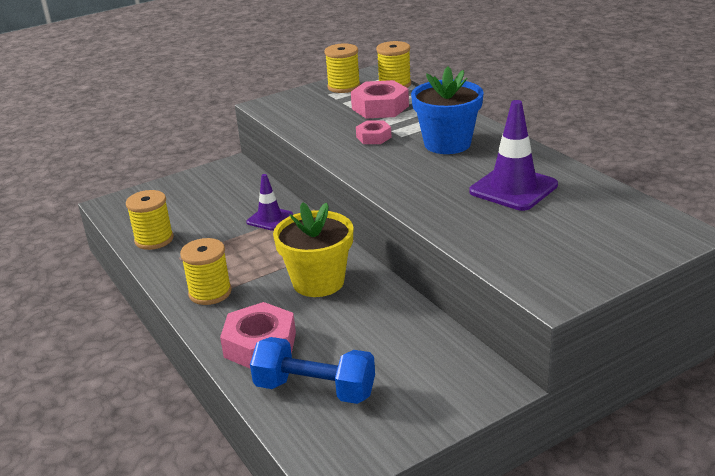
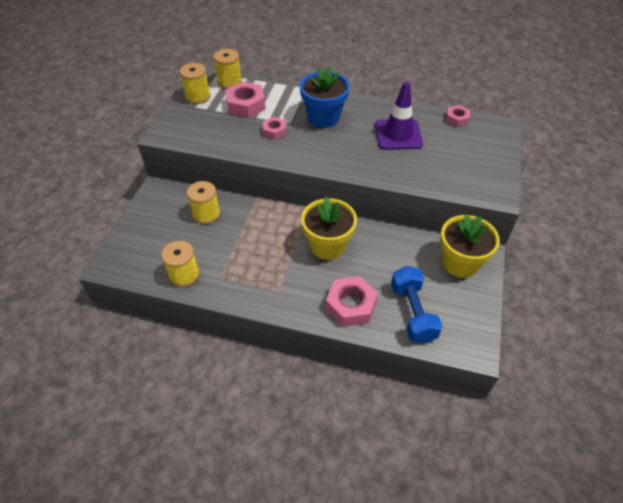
camera: 45 degrees left, 20 degrees up
(210, 293) = (276, 290): yellow spool -> yellow spool (206, 214)
(270, 219) = (240, 217): purple traffic cone -> none
(315, 389) = (413, 312): blue dumbbell -> blue dumbbell turned 75 degrees counterclockwise
(450, 377) = (460, 263): none -> yellow flower pot
(624, 202) = (457, 119): none -> pink nut

